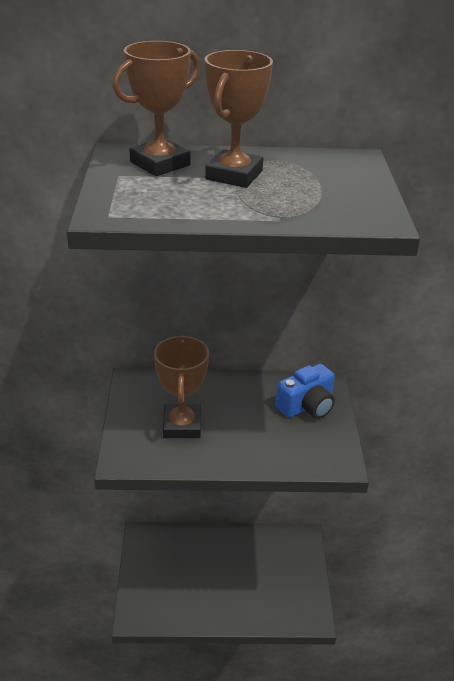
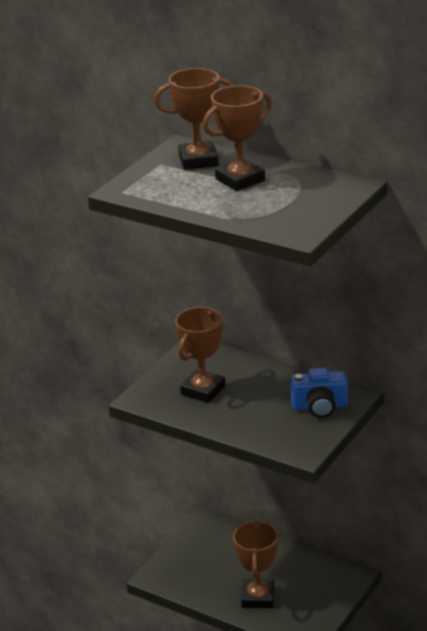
camera: 35 degrees right, 5 degrees down
(243, 596) = (258, 597): none -> brown trophy

